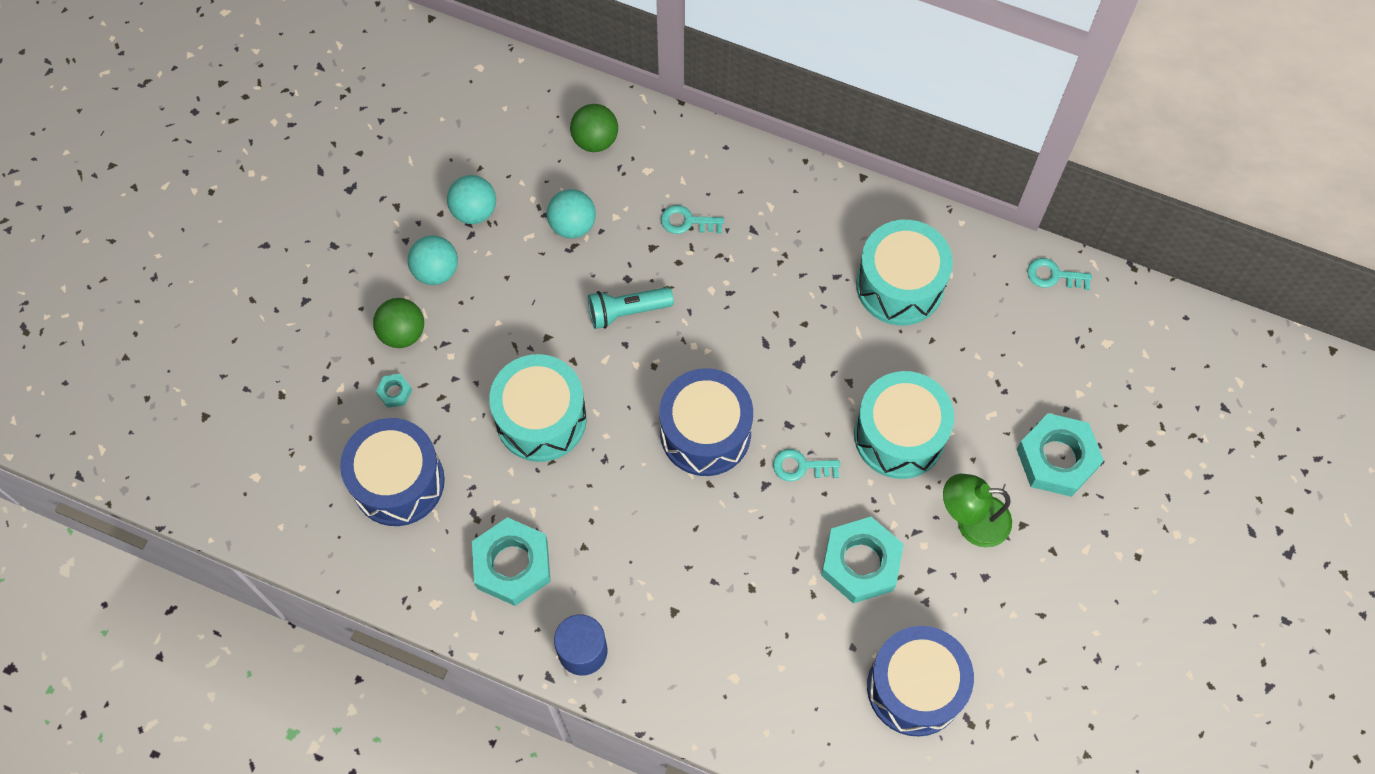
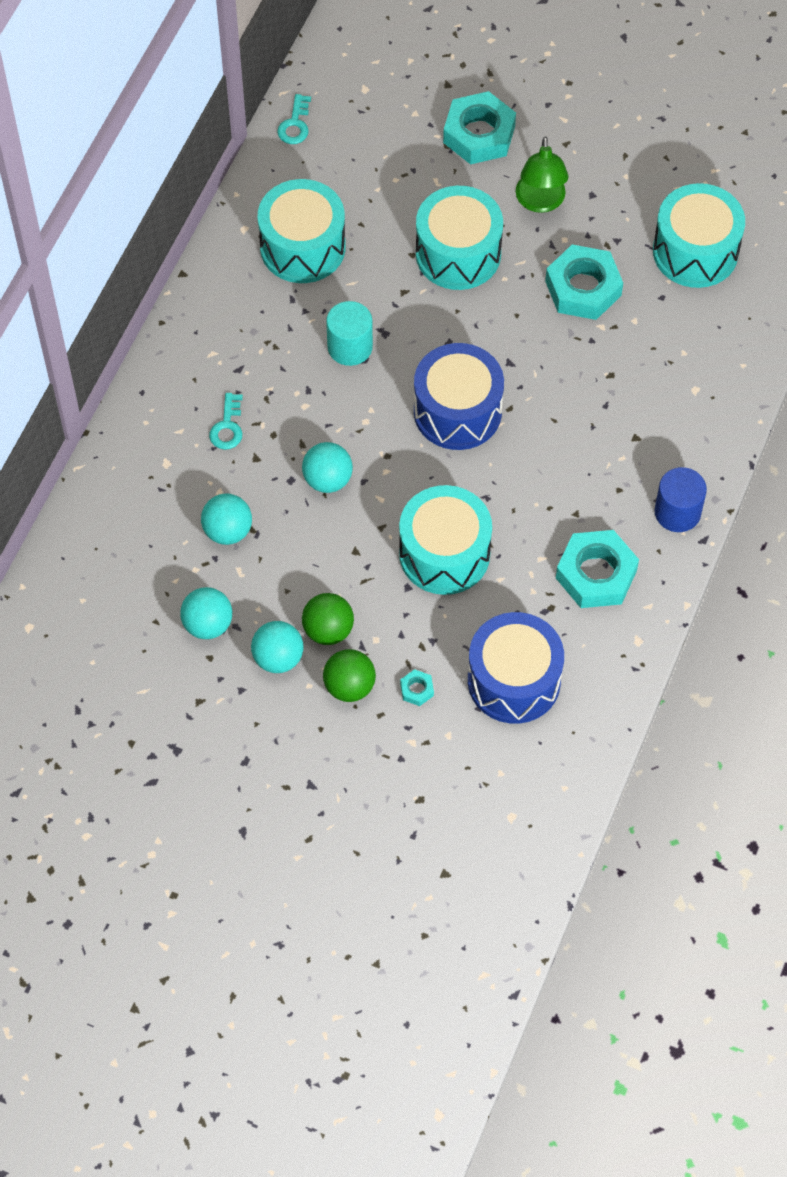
camera: 90 degrees left, 5 degrees down
(595, 140) = (127, 511): green ball -> green ball (328, 630)
(627, 311) = (327, 479): turquoise flashlight -> turquoise ball
(781, 330) = (350, 347): none -> turquoise cylinder
(800, 466) = (490, 333): turquoise key -> none
(915, 687) = (695, 251): blue drum -> turquoise drum

